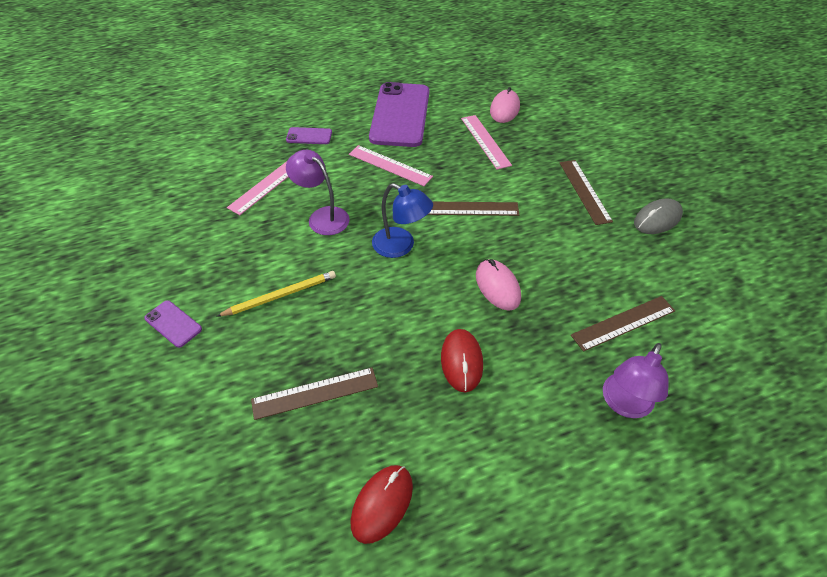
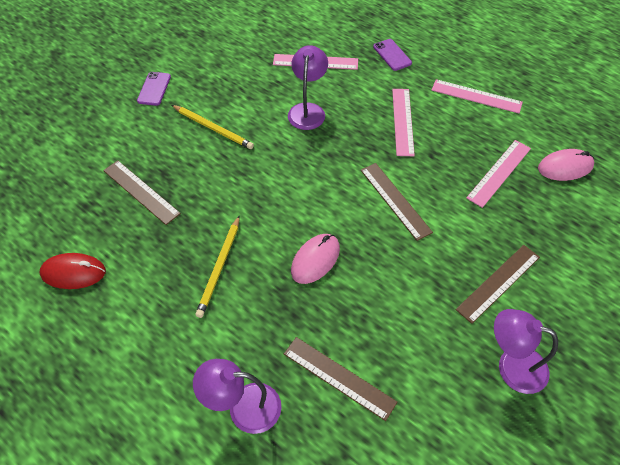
camera: 60 degrees right, 5 degrees up
(400, 115) = (476, 96): purple phone -> pink ruler
(401, 246) = (313, 173): blue lamp -> none
(461, 361) = (219, 267): red mouse -> yellow pencil
(657, 219) = (512, 366): grey mouse -> purple lamp

